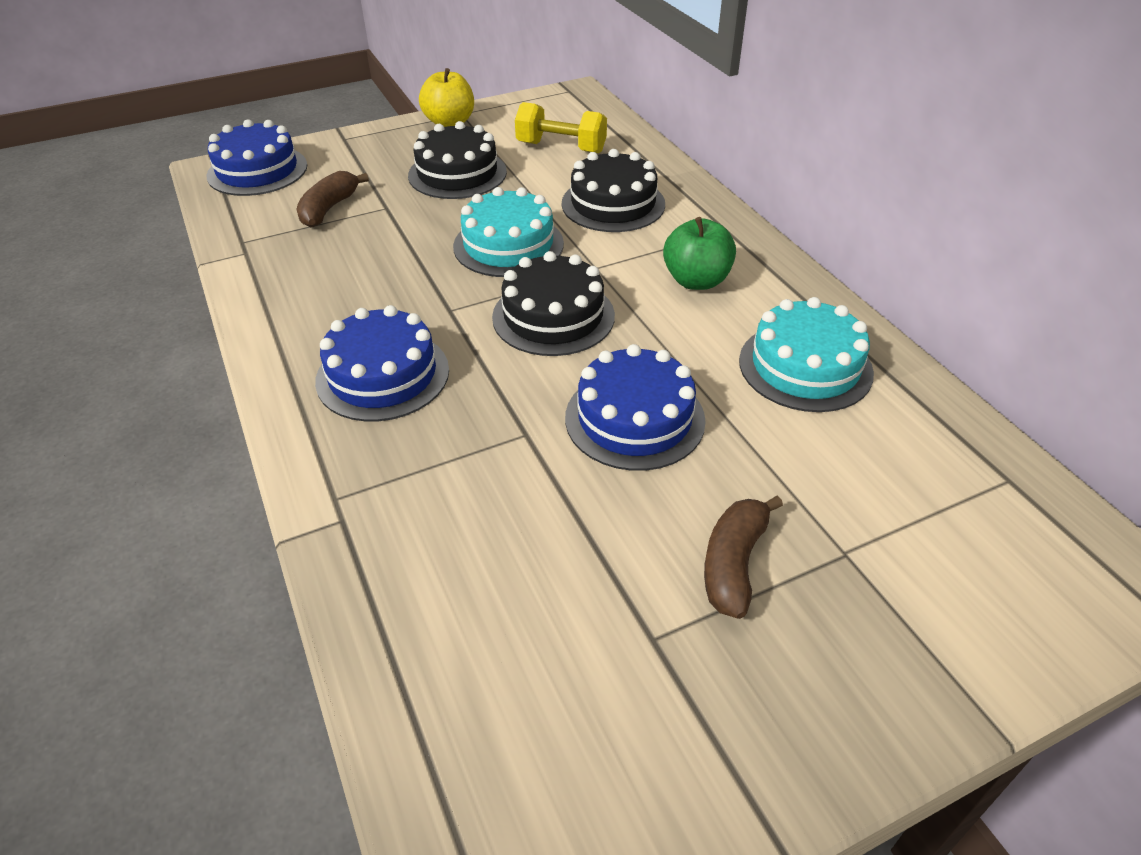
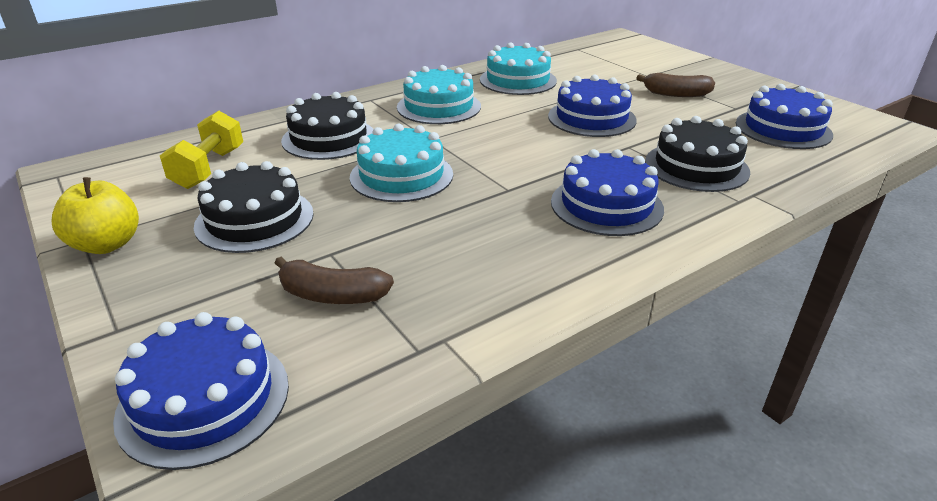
camera: 100 degrees left, 10 degrees down
(538, 674) = (783, 129): none -> blue cake
(553, 316) = (499, 148): black cake -> black cake (696, 166)
(696, 281) = (439, 107): green apple -> turquoise cake

